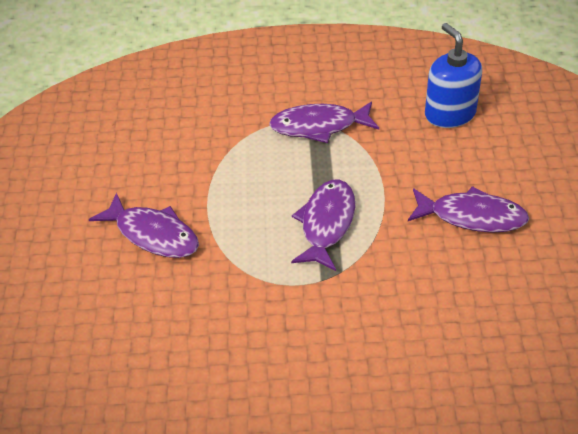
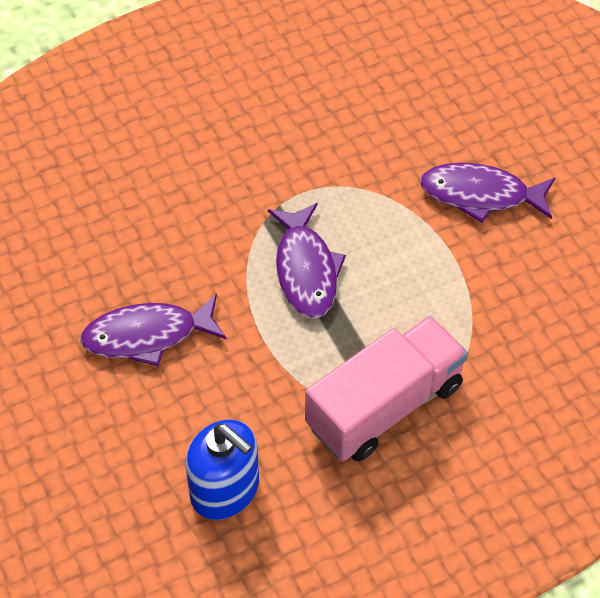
camera: 155 degrees right, 10 degrees up
(319, 126) = (384, 406): purple fish -> pink truck

